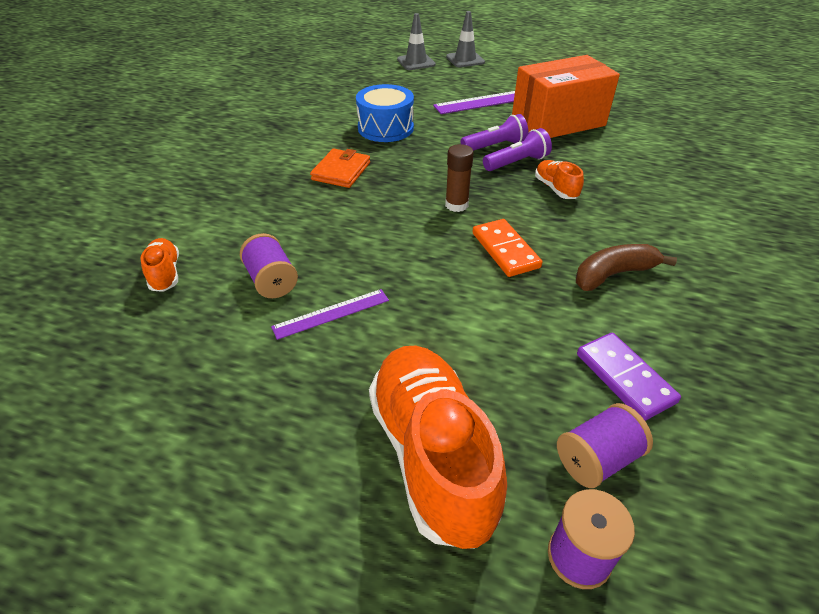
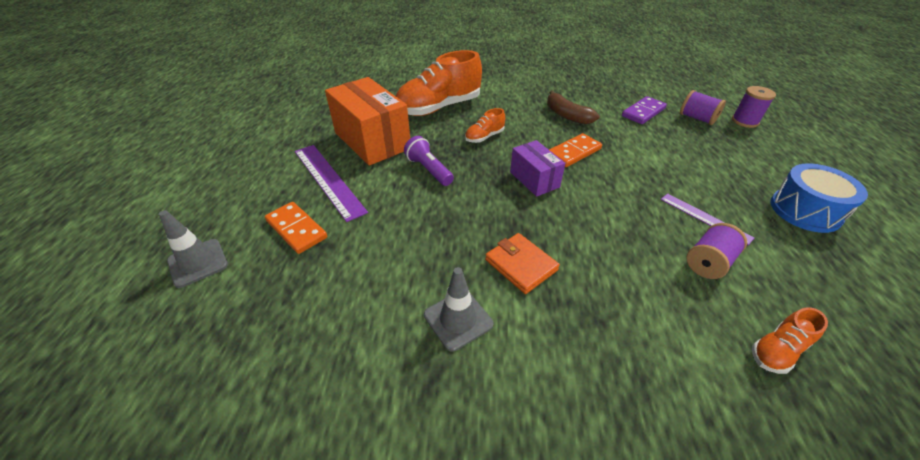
camera: 105 degrees left, 0 degrees up
(341, 171) = (521, 265): orange wallet -> orange wallet turned 45 degrees clockwise
(385, 128) = (412, 251): blue drum -> blue drum (805, 211)
(432, 454) = (749, 160): orange shoe -> orange shoe (439, 108)
(434, 89) = (296, 229): none -> orange domino
(456, 205) = (534, 179): brown glue stick -> purple box
(465, 60) = (200, 215): grey traffic cone -> grey traffic cone (458, 319)
(517, 163) = (453, 156): purple flashlight -> none

